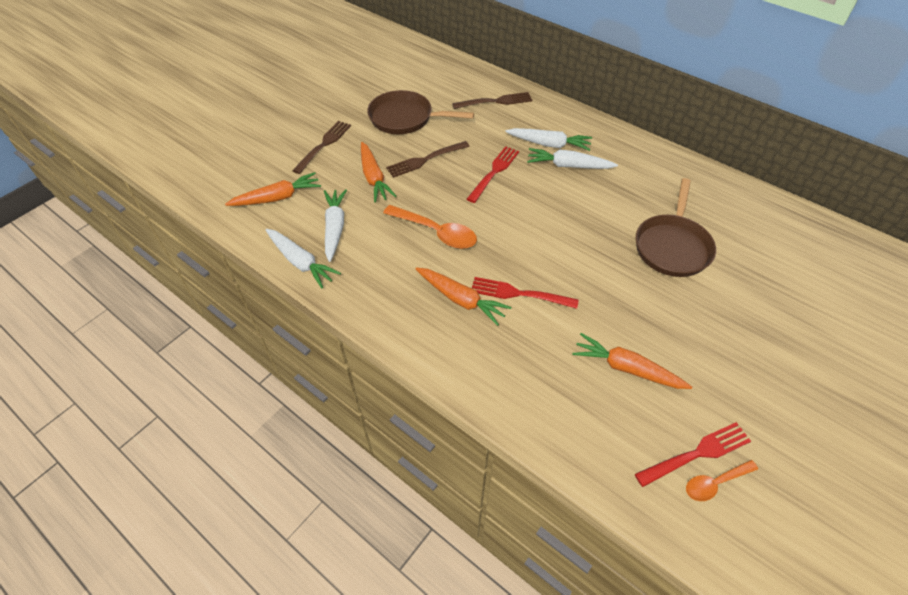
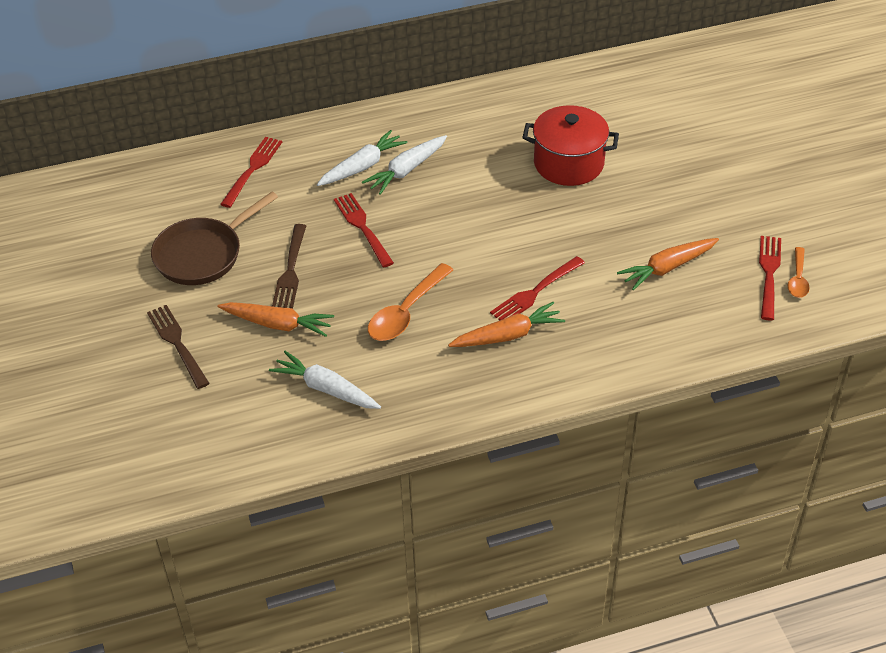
camera: 55 degrees left, 5 degrees down
(277, 198) = (229, 420): orange carrot -> none
(301, 262) = (351, 436): white carrot -> none
(436, 232) = (406, 312): orange spoon -> orange spoon turned 150 degrees clockwise
(495, 101) = (252, 169): brown fork -> red fork
(672, 246) = (568, 163): brown pan -> red pot

